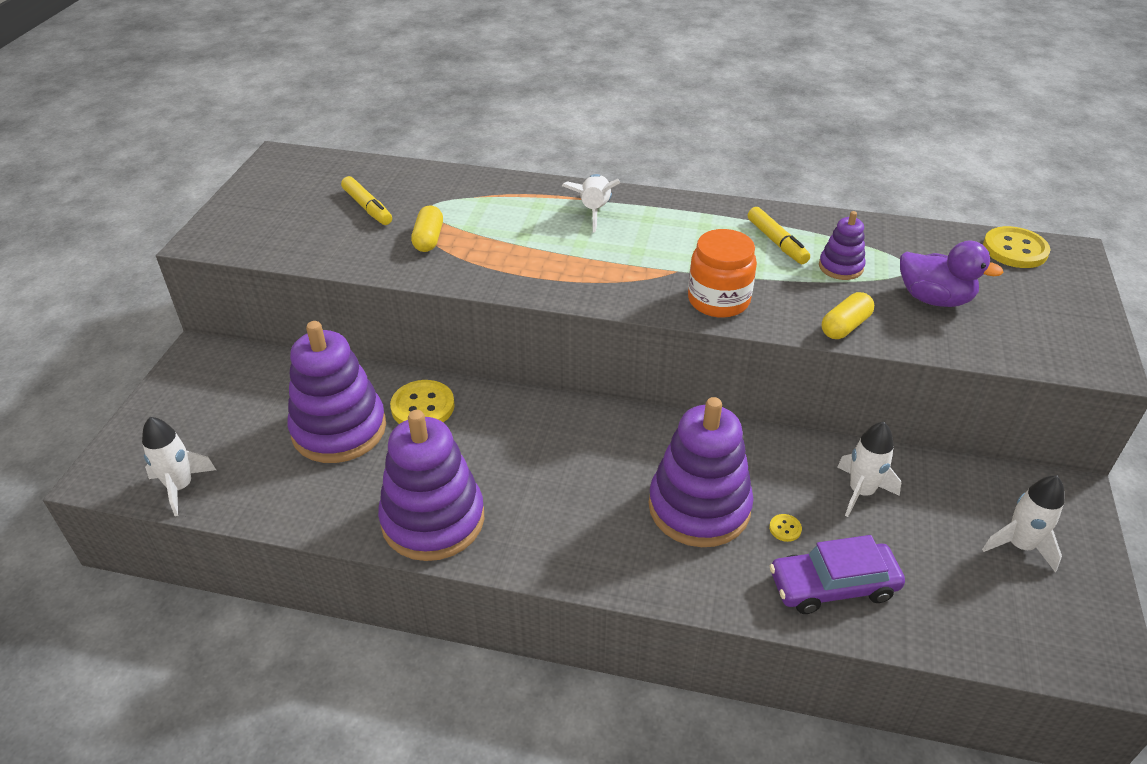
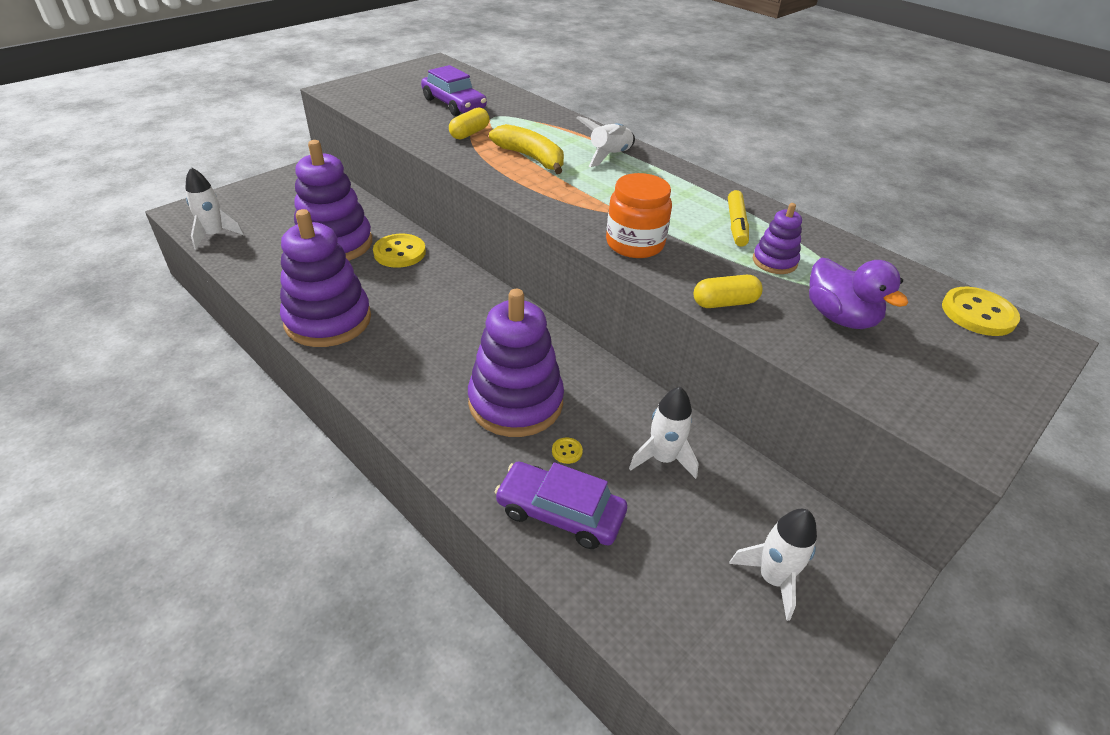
camera: 30 degrees right, 0 degrees up
(367, 207) = (454, 104): yellow marker -> purple car
(524, 244) = (531, 158): none -> yellow banana

